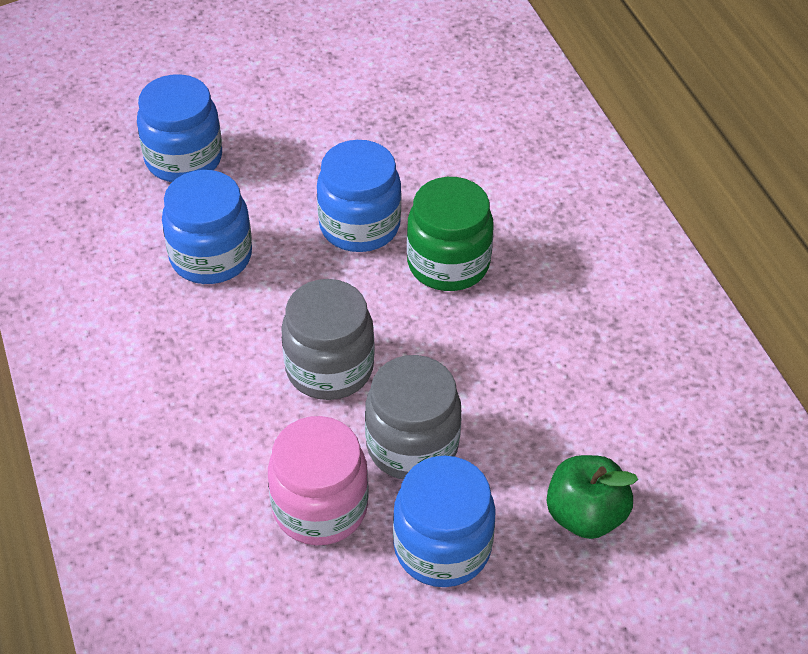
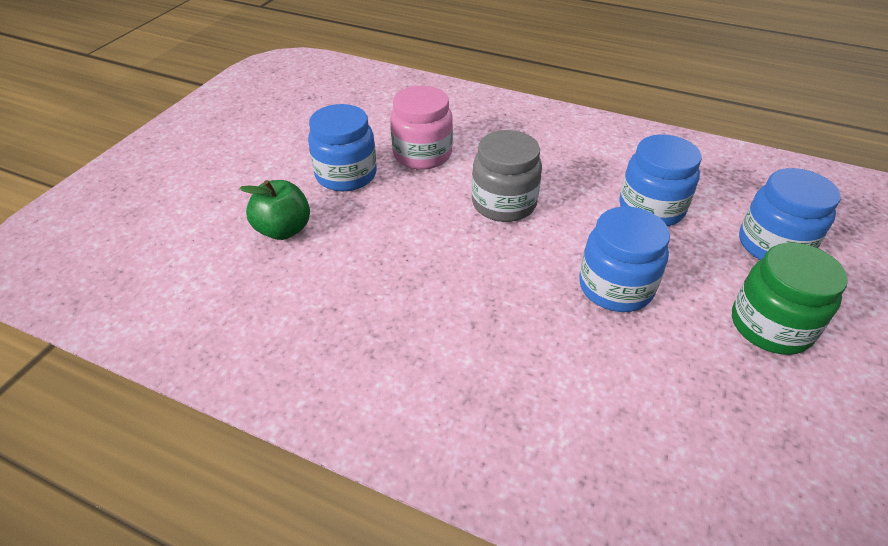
camera: 135 degrees right, 5 degrees down
(412, 445) = (413, 201): grey jar -> none
(448, 263) = (529, 306): green jar -> green jar (770, 326)

